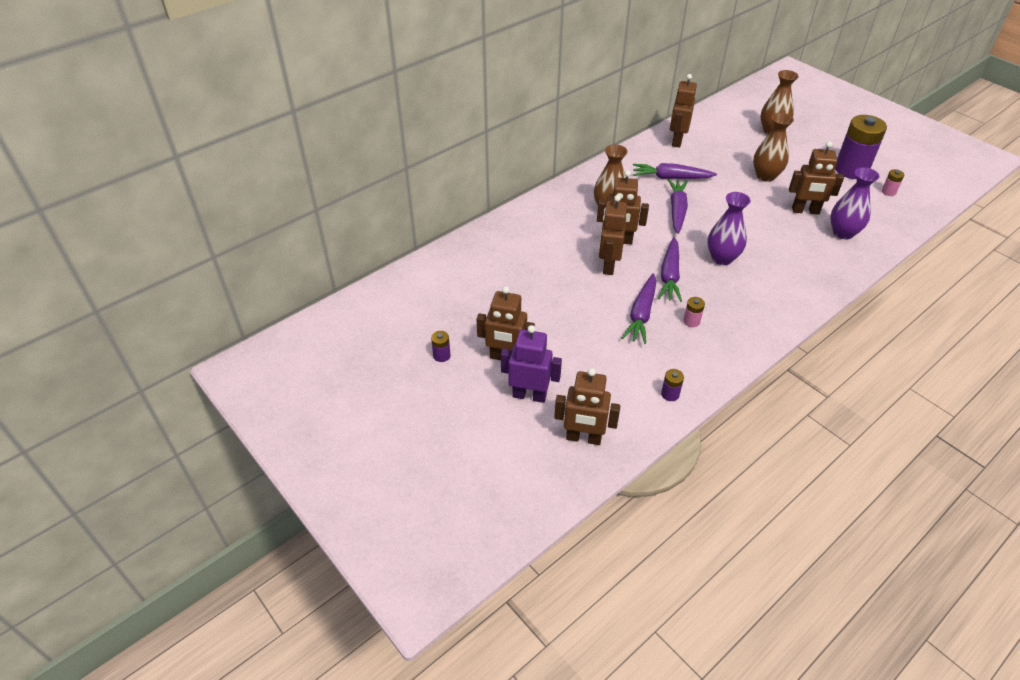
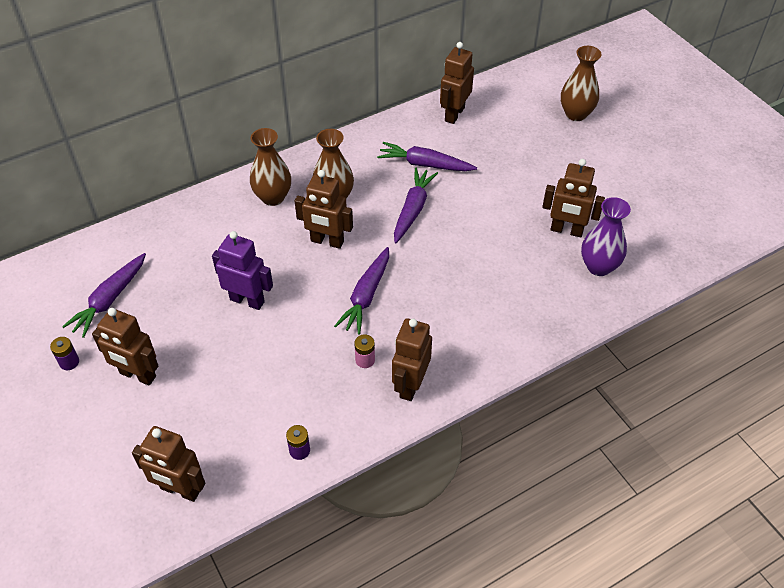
camera: 10 degrees right, 5 degrees up
(529, 395) = (143, 427): purple robot -> purple robot (247, 300)
(608, 265) = (301, 273): brown robot -> brown robot (410, 385)
(641, 314) = (312, 342): purple carrot -> purple carrot (110, 300)
(722, 258) = (437, 281): purple vase -> none
(765, 176) = (540, 176): brown vase -> brown vase (273, 197)
(851, 170) = (649, 180): purple battery -> none
(888, 192) = (682, 217): pink battery -> none

